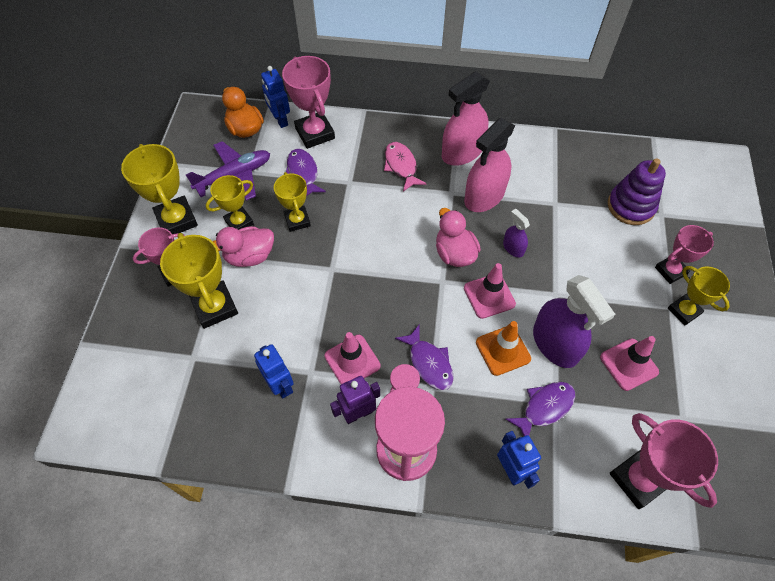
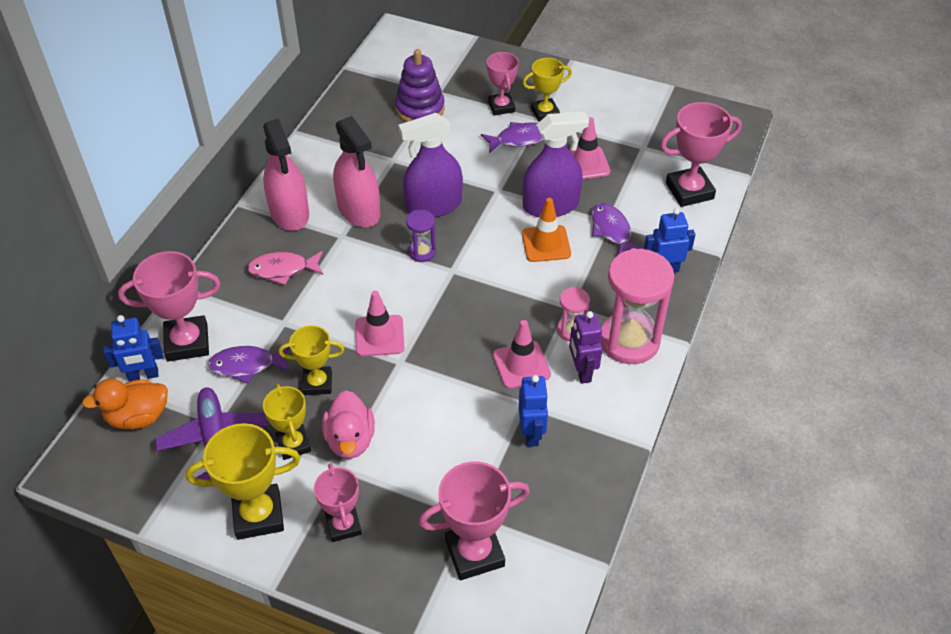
camera: 75 degrees left, 10 degrees down
(160, 367) = (474, 553): none -> pink trophy
(215, 307) = (410, 485): yellow trophy -> none
(280, 385) = (531, 433): blue robot -> blue robot turned 105 degrees clockwise
(429, 363) = (542, 302): purple fish -> purple fish (519, 139)
(454, 253) = (422, 252): pink duck -> purple hourglass
(489, 296) = (483, 238): pink traffic cone -> pink traffic cone (379, 336)
(513, 248) = (433, 205): purple spray bottle -> purple spray bottle, size x2.04

